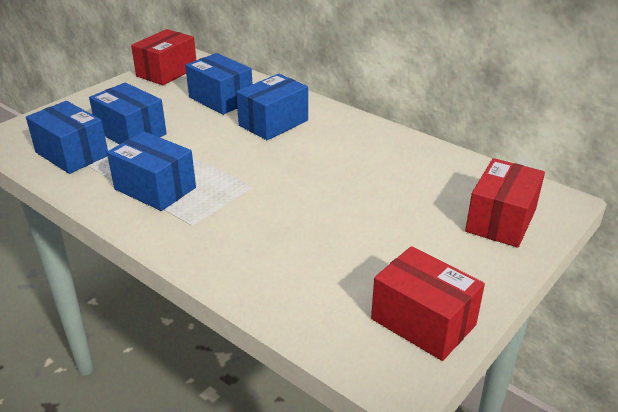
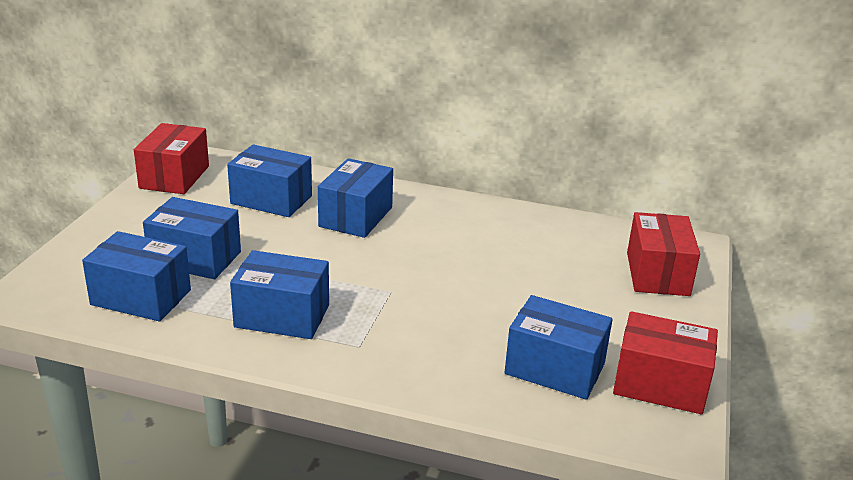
camera: 25 degrees left, 5 degrees down
(336, 282) = (555, 368): none -> blue box

